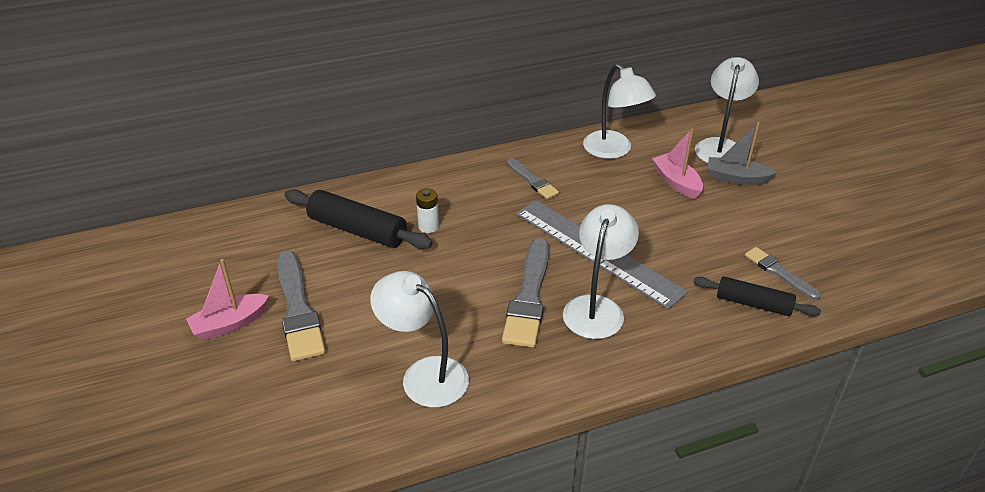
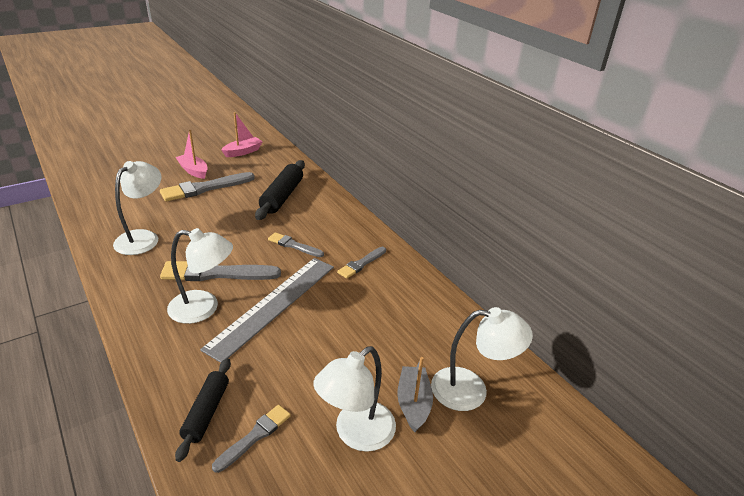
camera: 75 degrees right, 5 degrees down
(428, 226) = (291, 222): white battery -> none
(483, 228) = (294, 245): none -> grey brush
(614, 150) = (426, 308): white lamp -> white lamp (356, 434)
(676, 182) = (389, 354): pink boat -> pink boat (243, 152)

